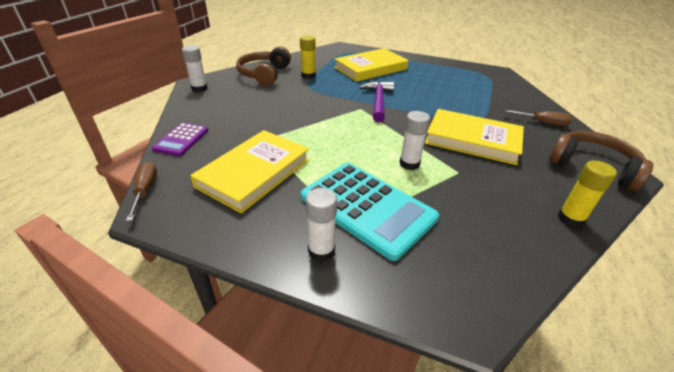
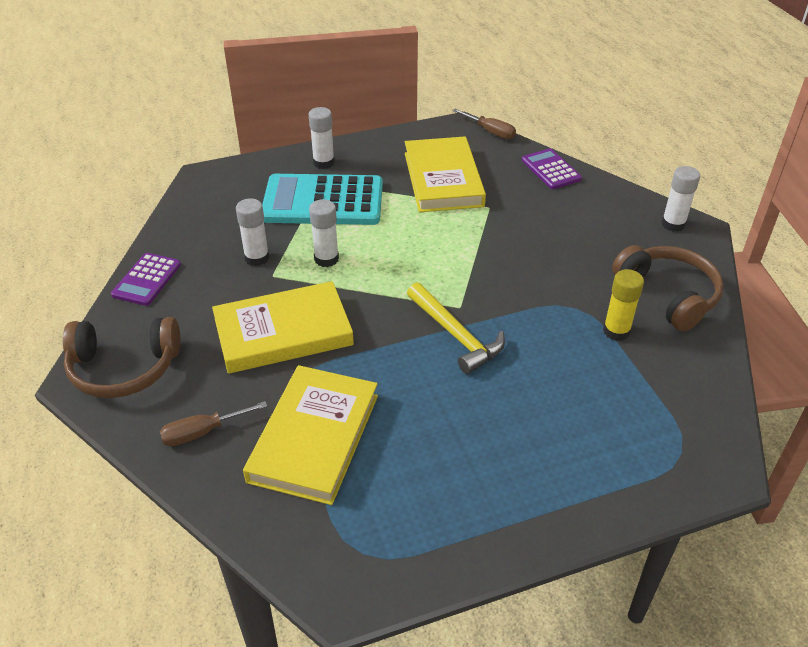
camera: 140 degrees right, 5 degrees up
(370, 68) = (569, 420): yellow book -> yellow book (314, 437)
(378, 101) = (456, 335): purple hammer -> yellow hammer
(462, 190) = (257, 258): none -> white glue stick
(570, 219) = (147, 280): yellow glue stick -> purple calculator

